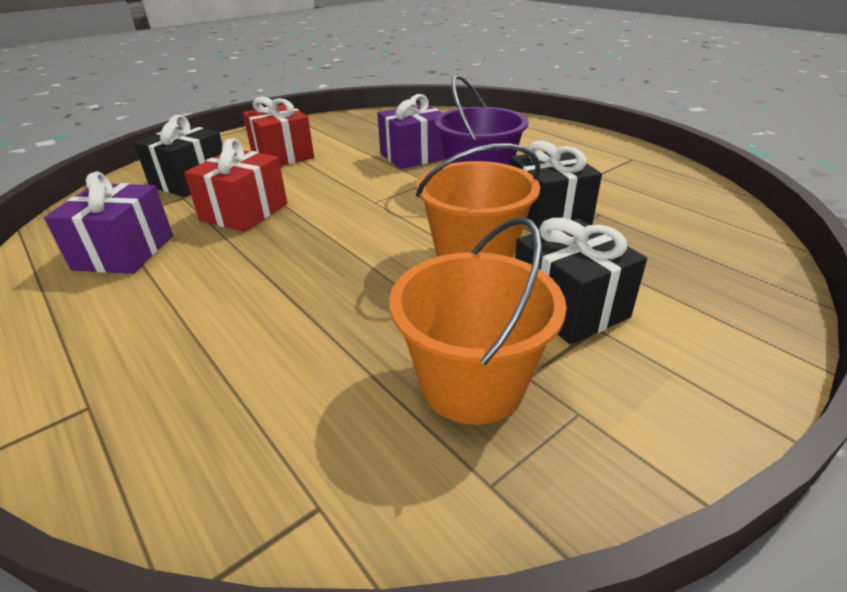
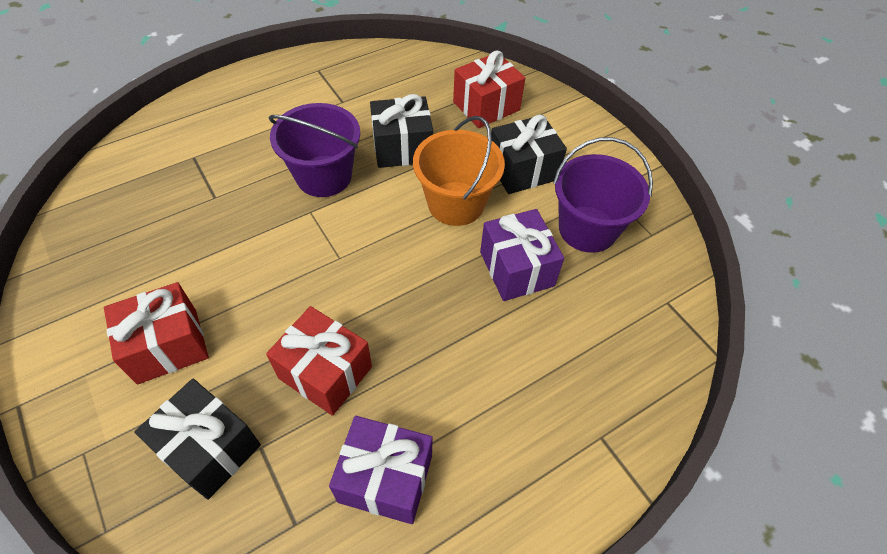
camera: 85 degrees left, 20 degrees up
(414, 156) = (237, 215): purple gift -> purple gift (516, 269)
(472, 384) = (587, 229): orange bucket -> purple bucket
(682, 264) = (486, 106): none -> red gift

